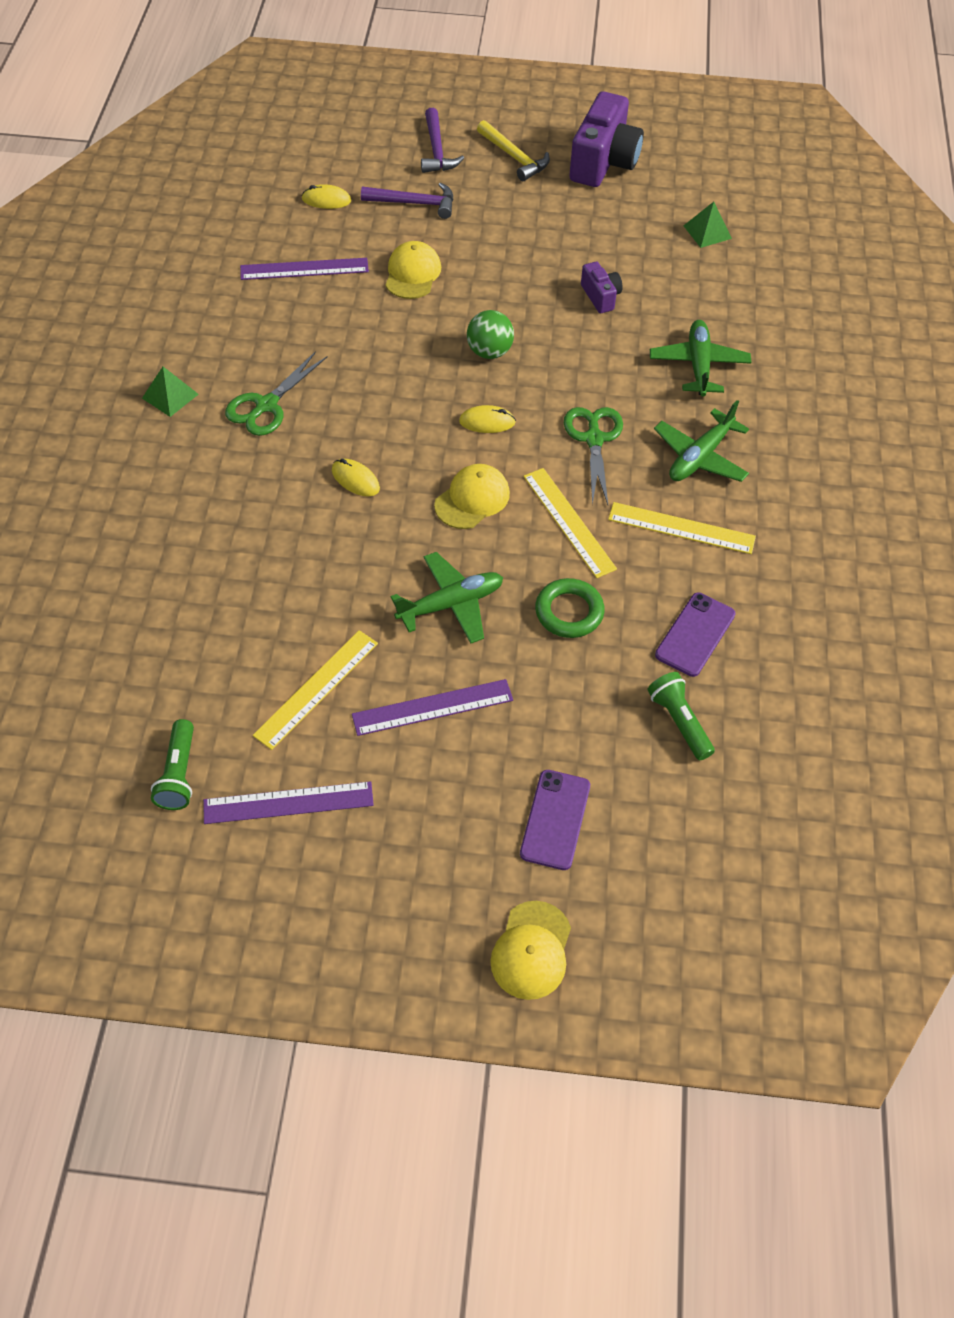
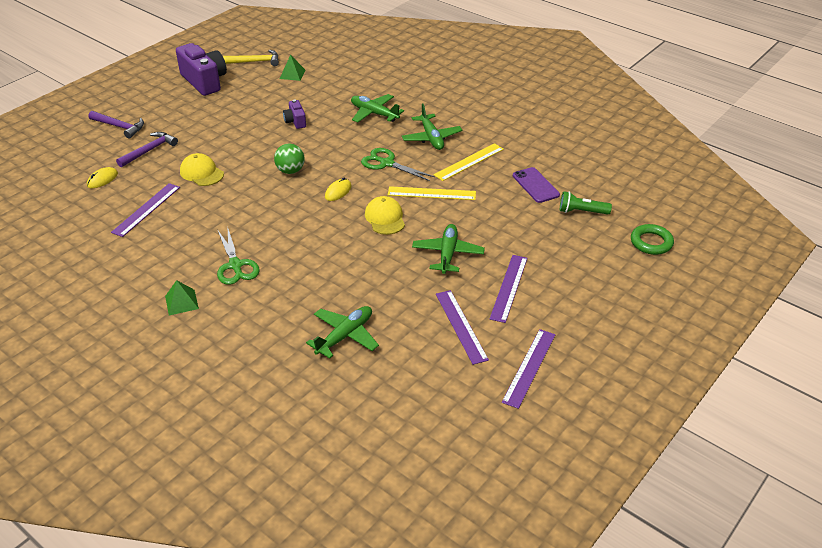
camera: 55 degrees left, 15 degrees down
(178, 774) = (475, 407): green flashlight -> none
(217, 577) = (345, 336): none -> green plane
(316, 688) = (461, 326): yellow ruler -> purple ruler
(355, 479) = (328, 253): yellow mouse -> none
(514, 157) = (161, 105): yellow hammer -> yellow hammer (255, 62)
(531, 950) = (679, 314): yellow cap -> none
(555, 819) = (609, 274): purple phone -> none
(569, 612) = (488, 217): green ring -> green ring (651, 242)
(600, 296) = (295, 121): purple camera -> purple camera turned 120 degrees counterclockwise

